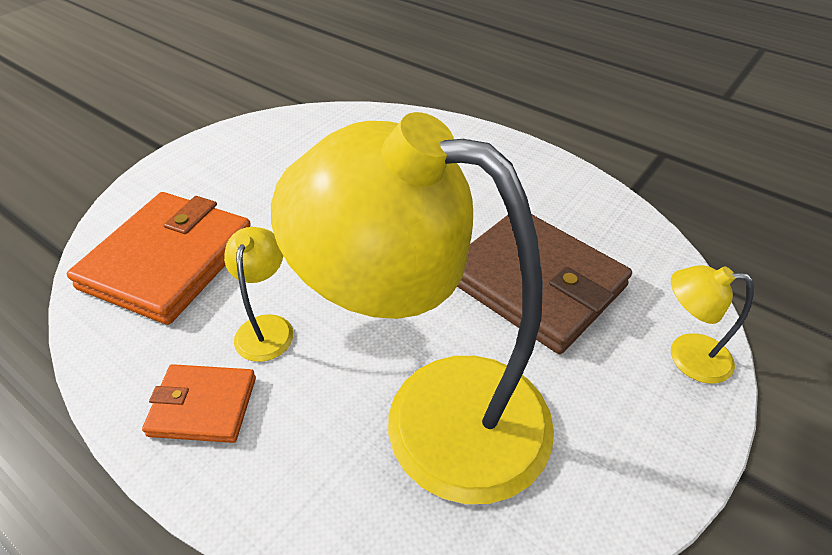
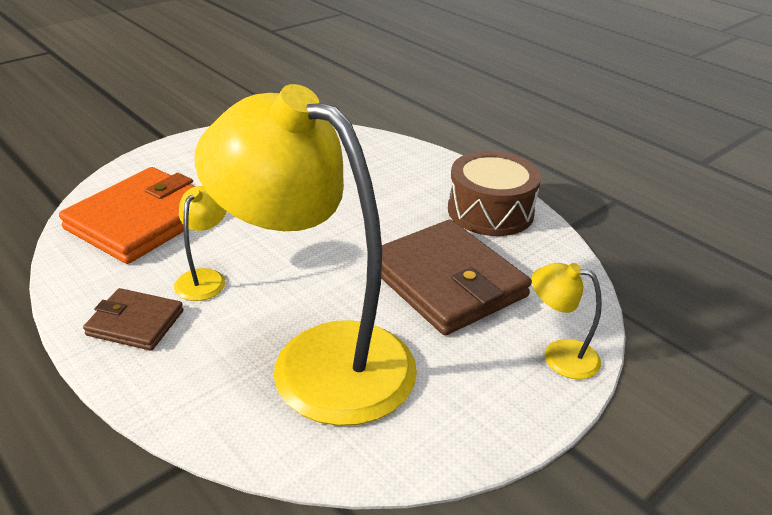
camera: 10 degrees right, 10 degrees down
(203, 406) = (135, 323): orange wallet -> brown wallet
(547, 186) = (490, 211): none -> brown drum

